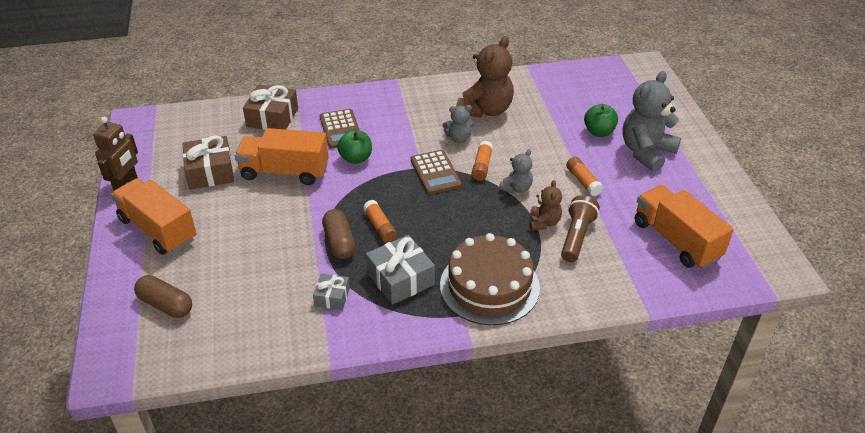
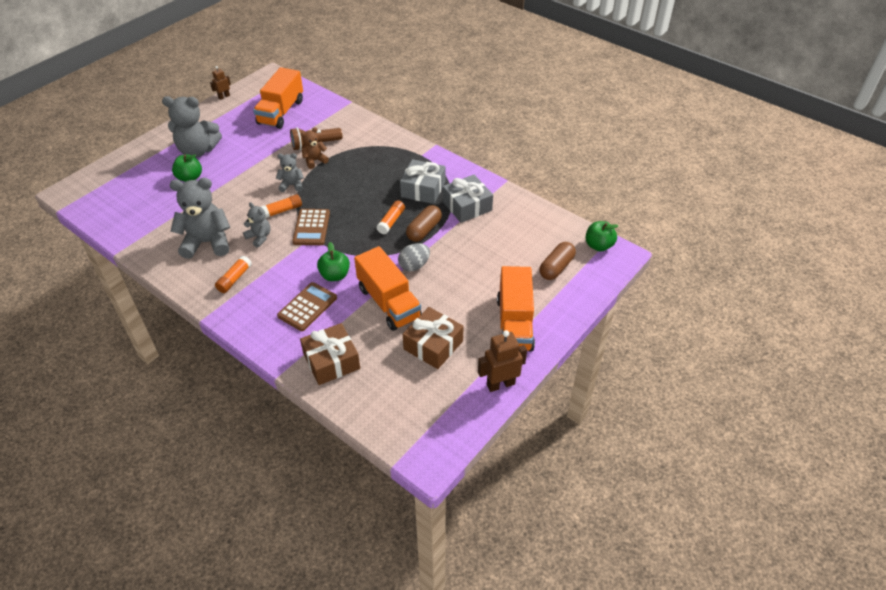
camera: 130 degrees left, 5 degrees up
(139, 364) = (598, 245): none -> green apple
(166, 305) = (556, 267): brown capsule -> brown capsule turned 45 degrees clockwise
(303, 209) = (414, 266): none -> grey egg
(332, 297) = (467, 206): grey gift -> grey gift, size x1.75
(435, 173) = (311, 227): brown calculator -> brown calculator turned 150 degrees clockwise
(486, 110) = (207, 242): brown teddy bear -> grey teddy bear
(489, 286) = (390, 156): brown cake -> none
(583, 181) = (256, 162): orange glue stick -> orange glue stick (234, 279)
(754, 209) = (224, 97): none -> brown robot

